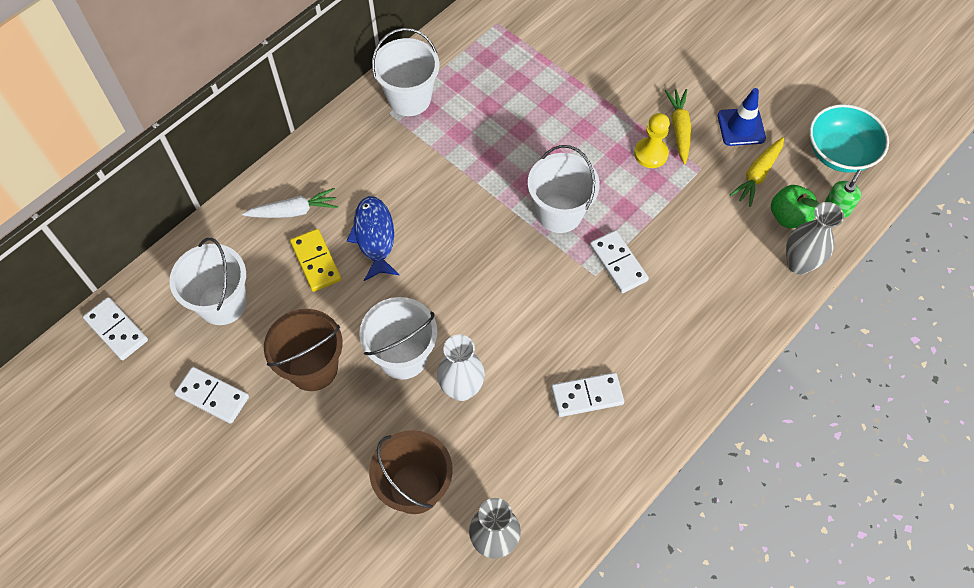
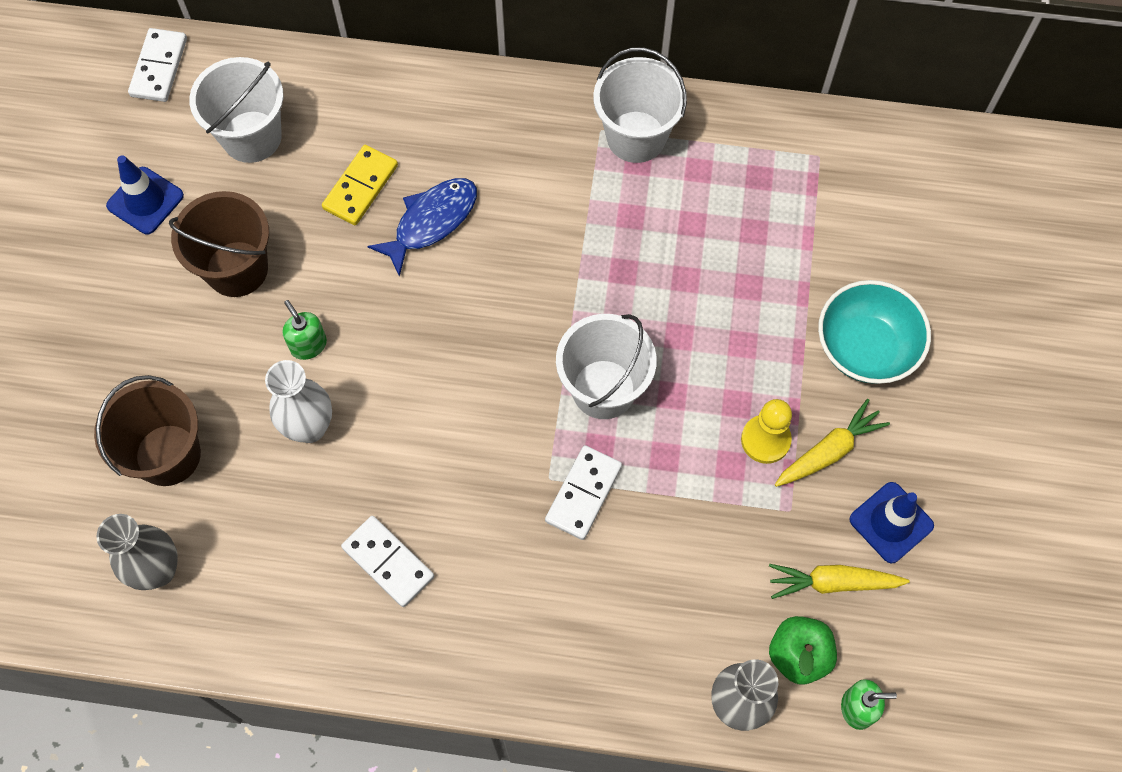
camera: 55 degrees right, 5 degrees up
(212, 396) = (145, 201): white domino -> blue traffic cone
(294, 211) = (405, 125): white carrot -> none
(403, 356) = (308, 345): white bucket -> green soap dispenser
(839, 153) = (947, 667): turquoise bowl -> turquoise bowl (865, 347)

